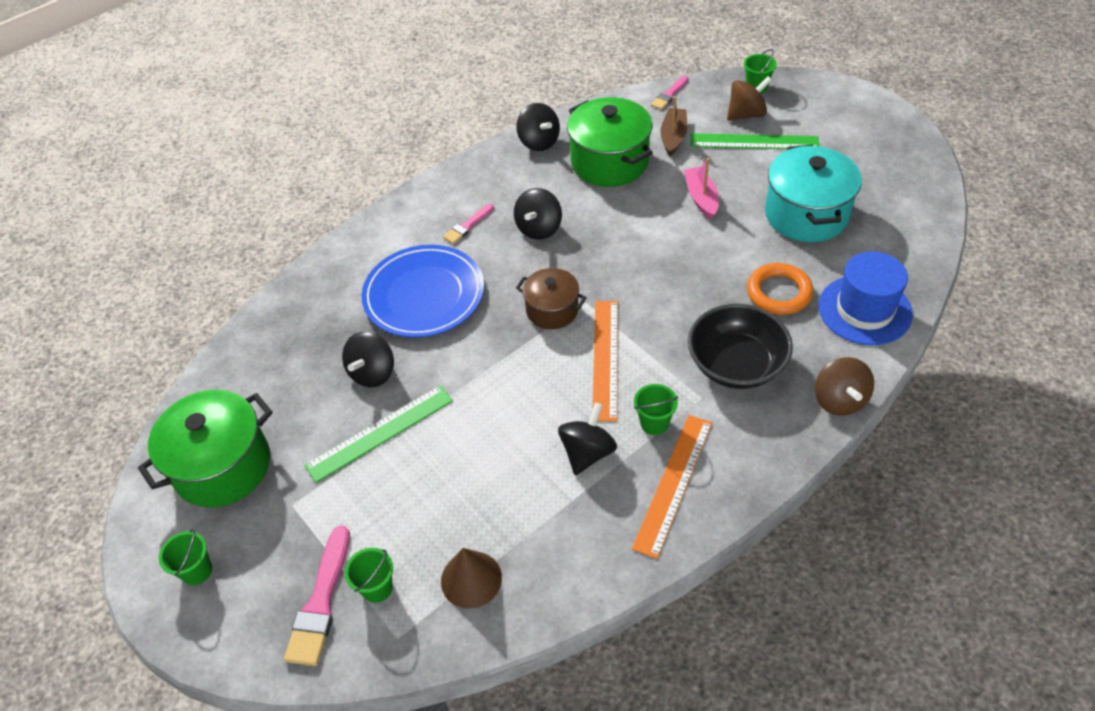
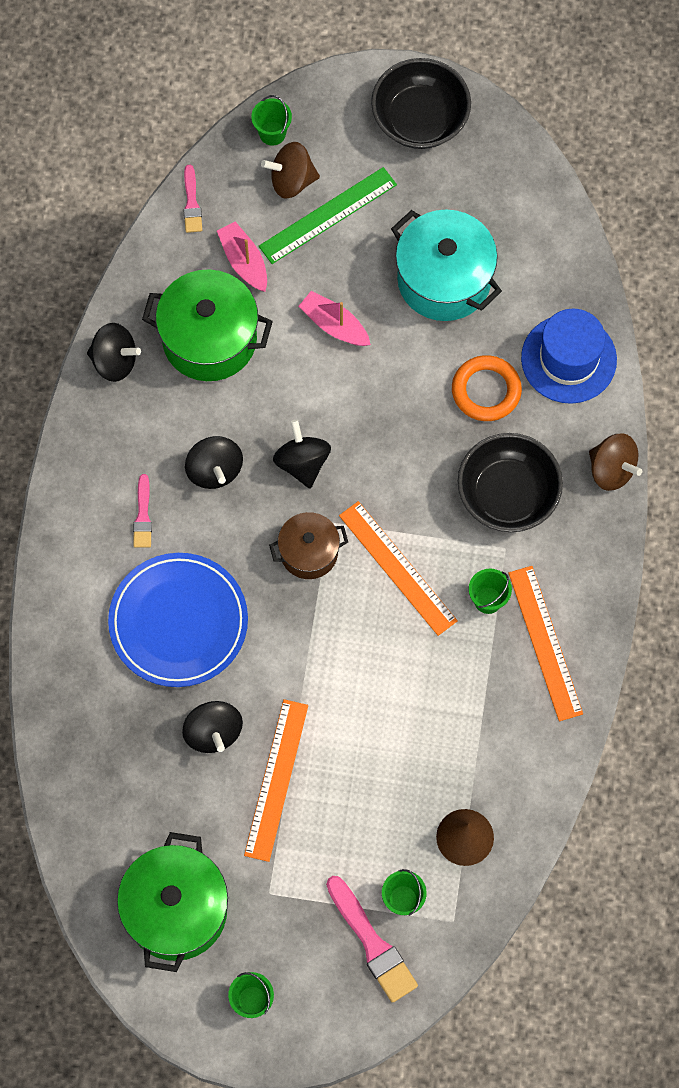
camera: 45 degrees left, 20 degrees up
(380, 433) = (276, 779): green ruler -> orange ruler
(587, 452) = (458, 667): black spinning top -> black spinning top (302, 463)
(673, 137) = (244, 261): brown boat -> pink boat
(746, 114) = (291, 180): brown spinning top -> brown spinning top turned 120 degrees counterclockwise
(868, 126) = (420, 119): none -> black bowl

